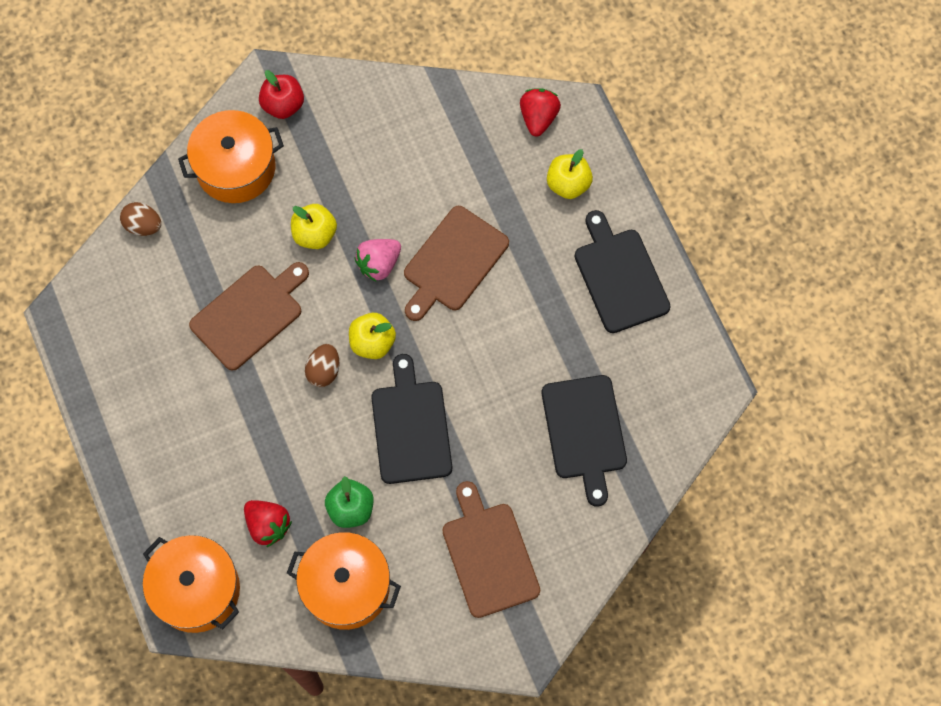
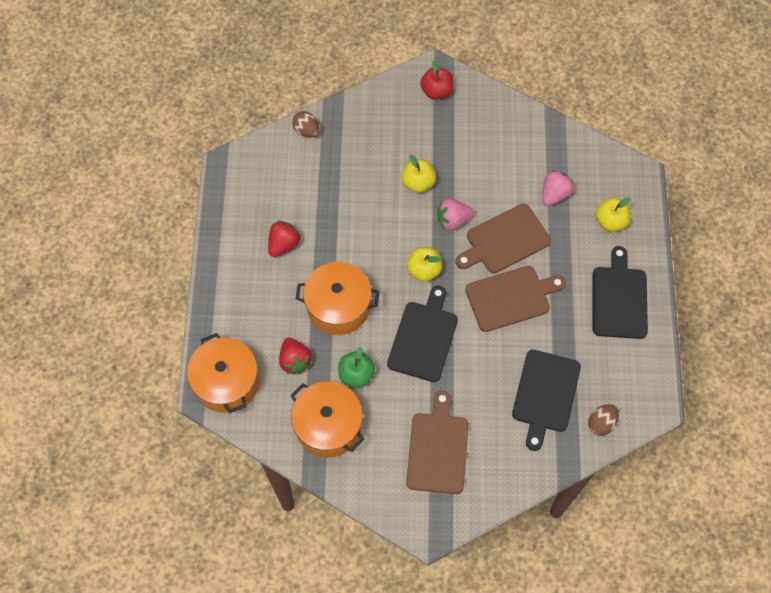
camera: 25 degrees right, 5 degrees down
(235, 167) = (385, 118): orange pot -> orange pot (338, 306)
(249, 314) = (349, 217): brown cutting board -> brown cutting board (511, 297)
(324, 371) = (382, 275): brown egg -> brown egg (601, 423)
(487, 178) = (554, 194): none -> pink strawberry
(538, 118) = (609, 169): red strawberry -> red strawberry (283, 244)

